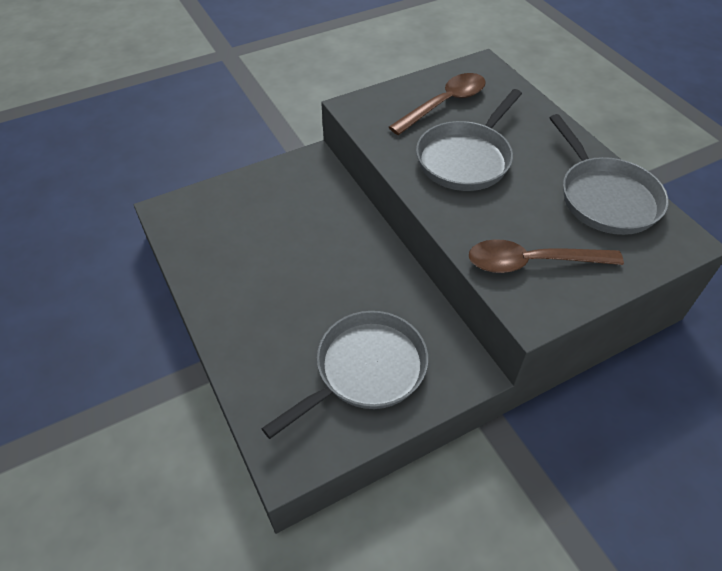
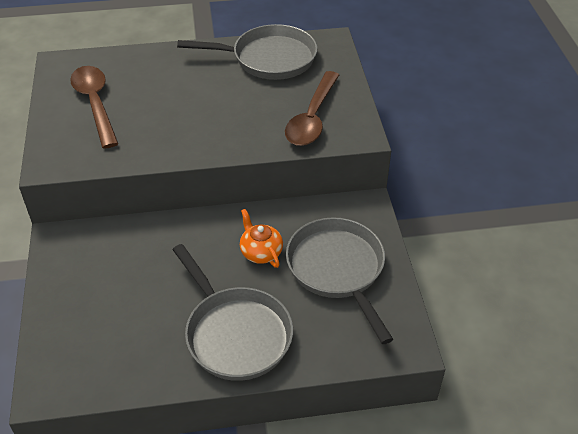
camera: 70 degrees left, 5 degrees down
(359, 298) = (261, 252): none -> orange teapot
(466, 158) = (177, 114): grey pan -> grey pan (235, 333)

